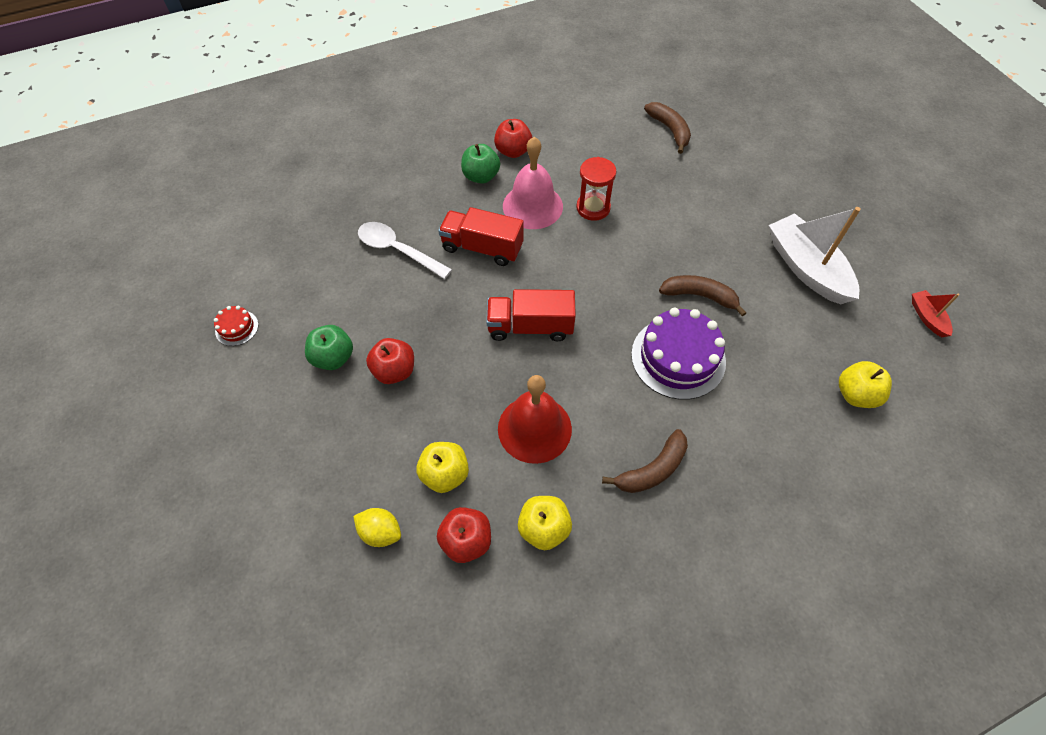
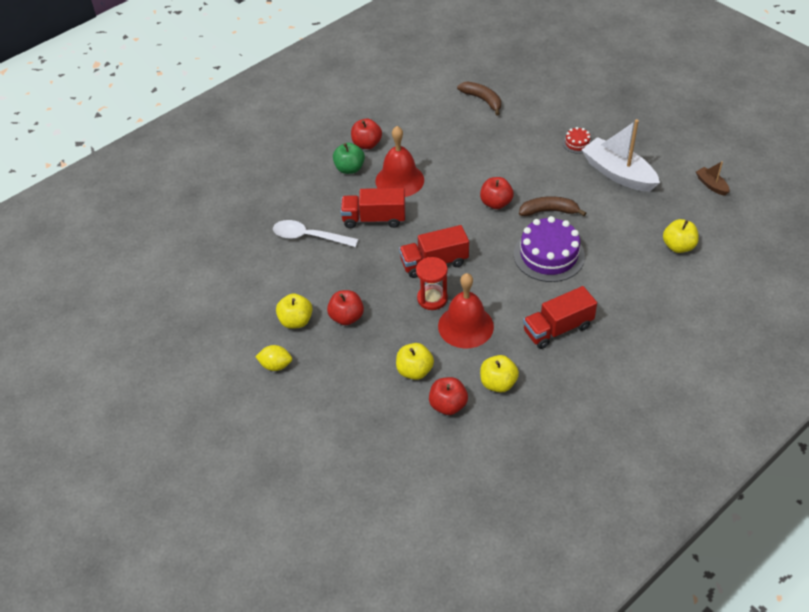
camera: 15 degrees left, 10 degrees down
(237, 328) = (209, 321): red cake -> red cake (577, 143)
(333, 358) = (296, 321): green apple -> yellow apple
(380, 532) = (385, 417): yellow lemon -> yellow lemon (276, 365)
(532, 206) = (399, 180): pink bell -> red bell
(593, 208) = (446, 170): red hourglass -> red hourglass (432, 298)
(636, 267) = (496, 203): none -> red apple
(652, 470) = (557, 329): brown banana -> red truck
(927, 317) = (711, 185): red boat -> brown boat

